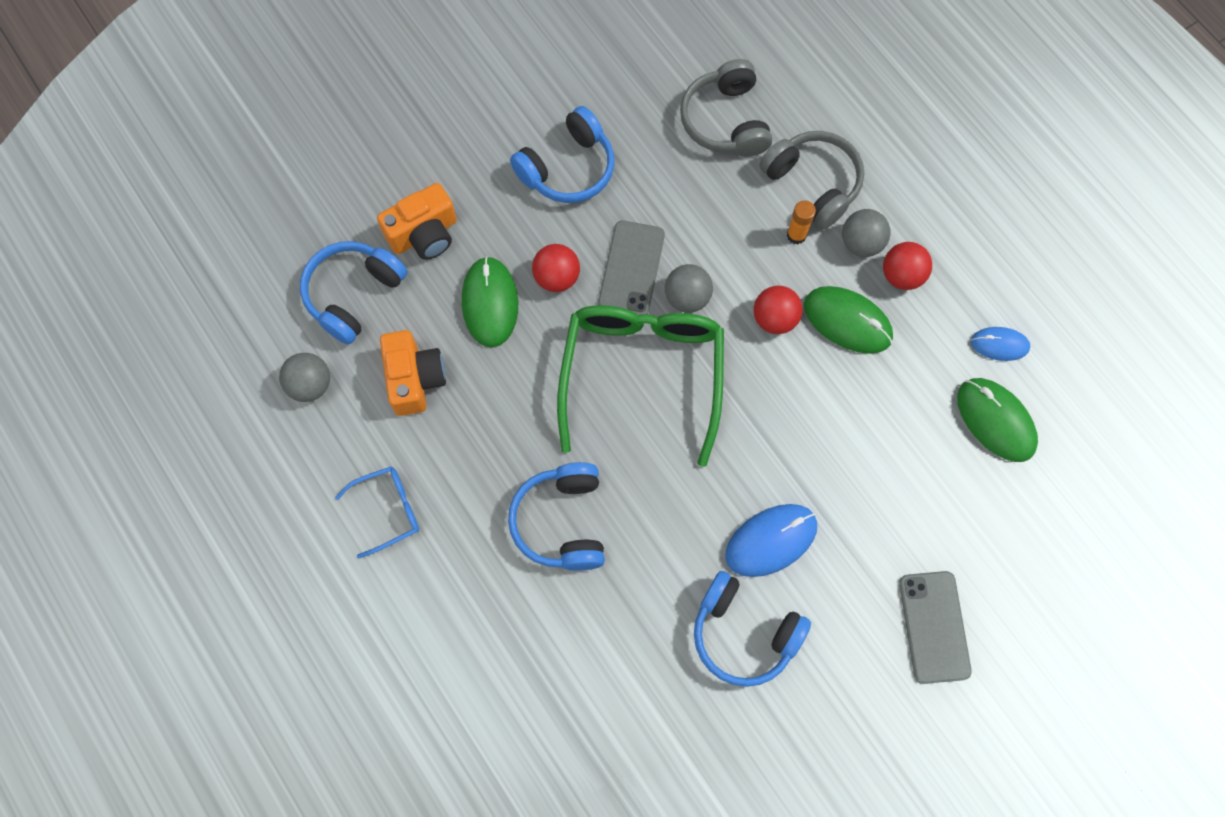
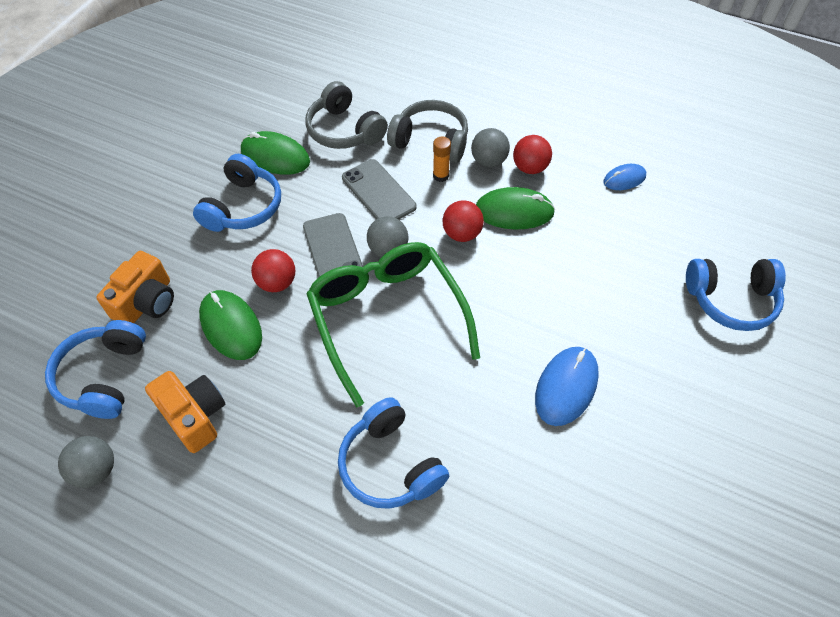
camera: 30 degrees left, 15 degrees down
(387, 511) = (225, 542): blue glasses -> none
(744, 633) = (596, 470): blue headphones -> blue headphones (731, 300)
(934, 627) = (728, 383): grey phone -> grey phone (378, 192)
(995, 420) = (658, 225): green mouse -> green mouse (275, 156)

